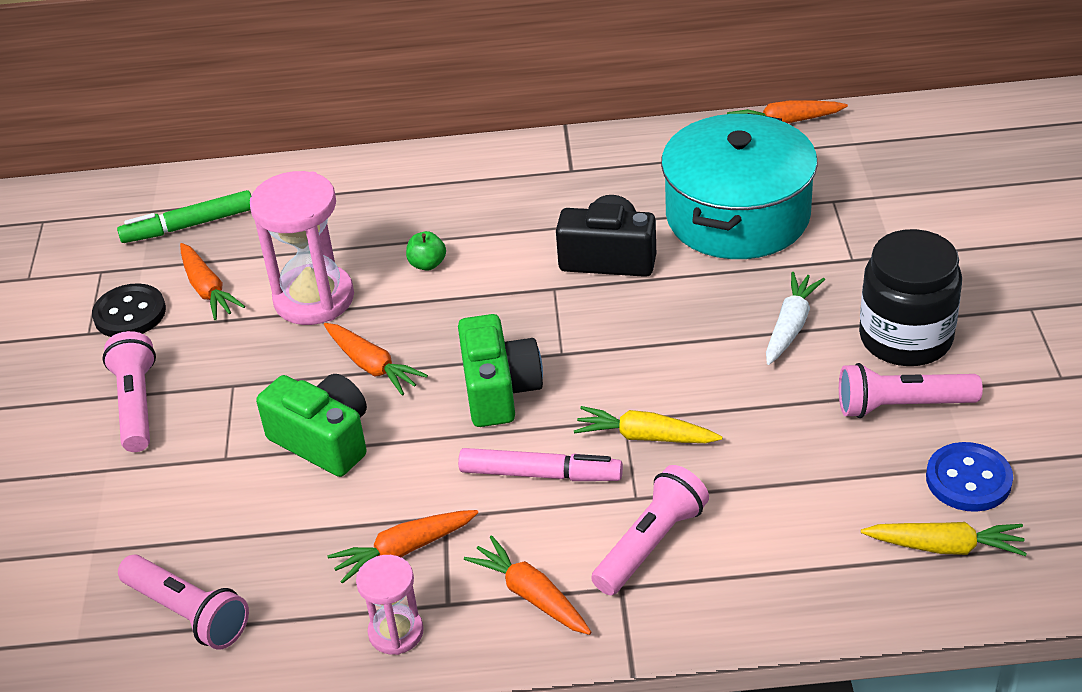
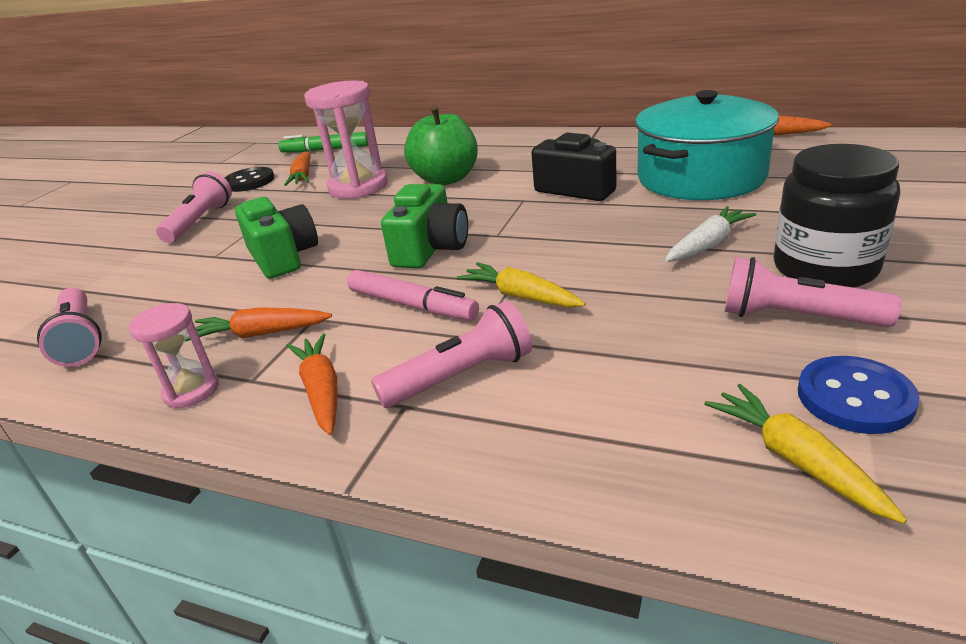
camera: 25 degrees right, 10 degrees down
(372, 366) = (357, 223): orange carrot -> none
(427, 264) = (446, 179): green apple -> green apple, size x2.34
(945, 547) = (795, 460): yellow carrot -> yellow carrot turned 150 degrees counterclockwise

